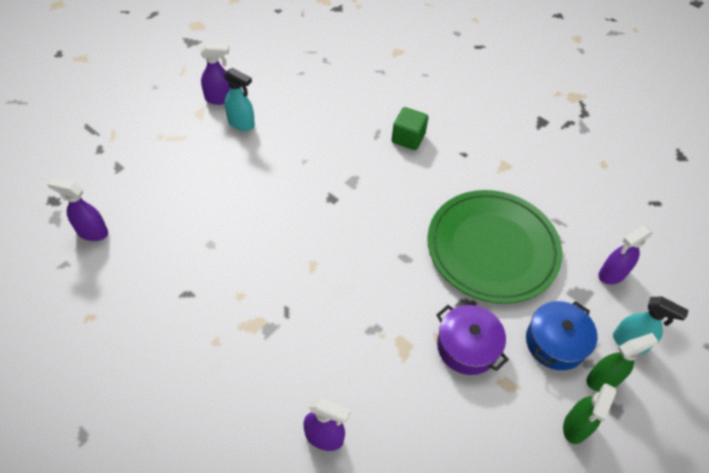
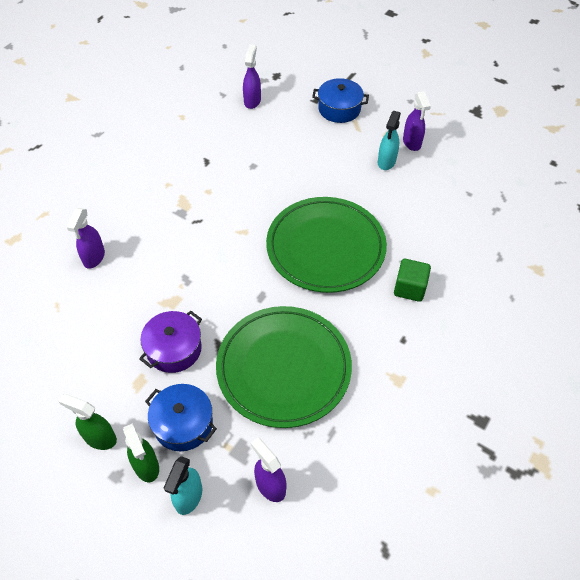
camera: 85 degrees right, 0 degrees up
(143, 148) = (339, 109): none -> blue pot
(349, 193) = (325, 247): none -> green plate

